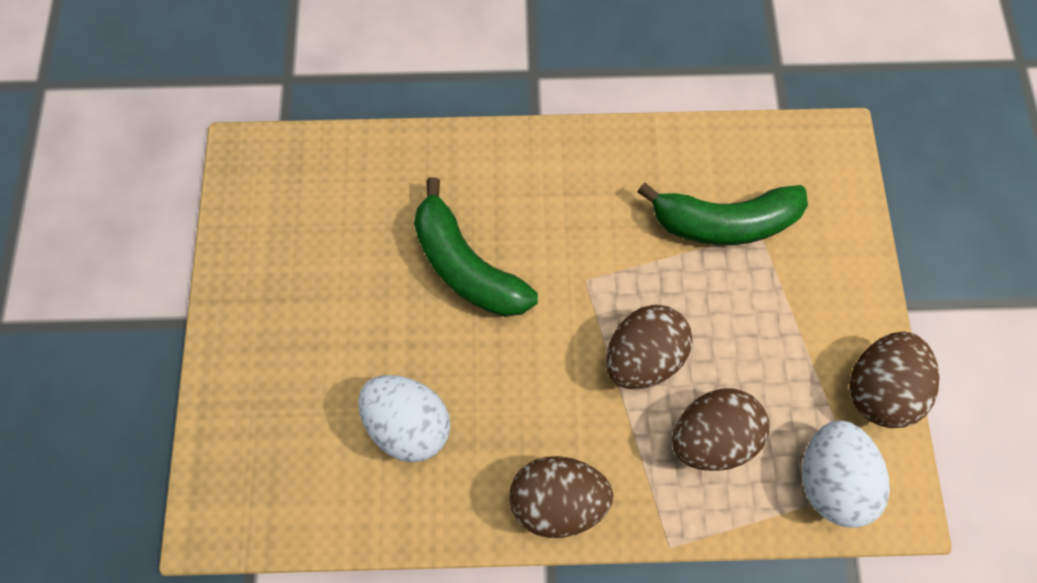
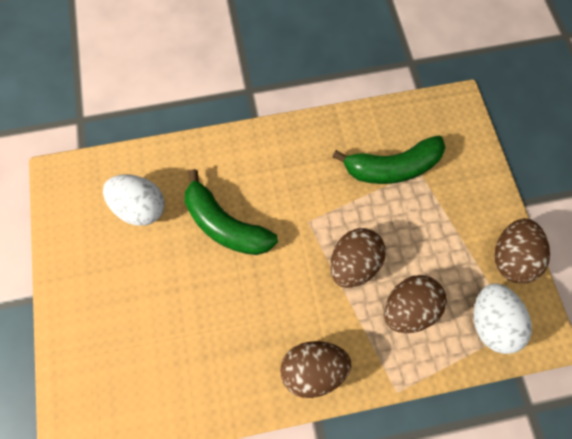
camera: 10 degrees left, 5 degrees down
(411, 418) = (203, 336): white egg -> white egg (141, 207)

